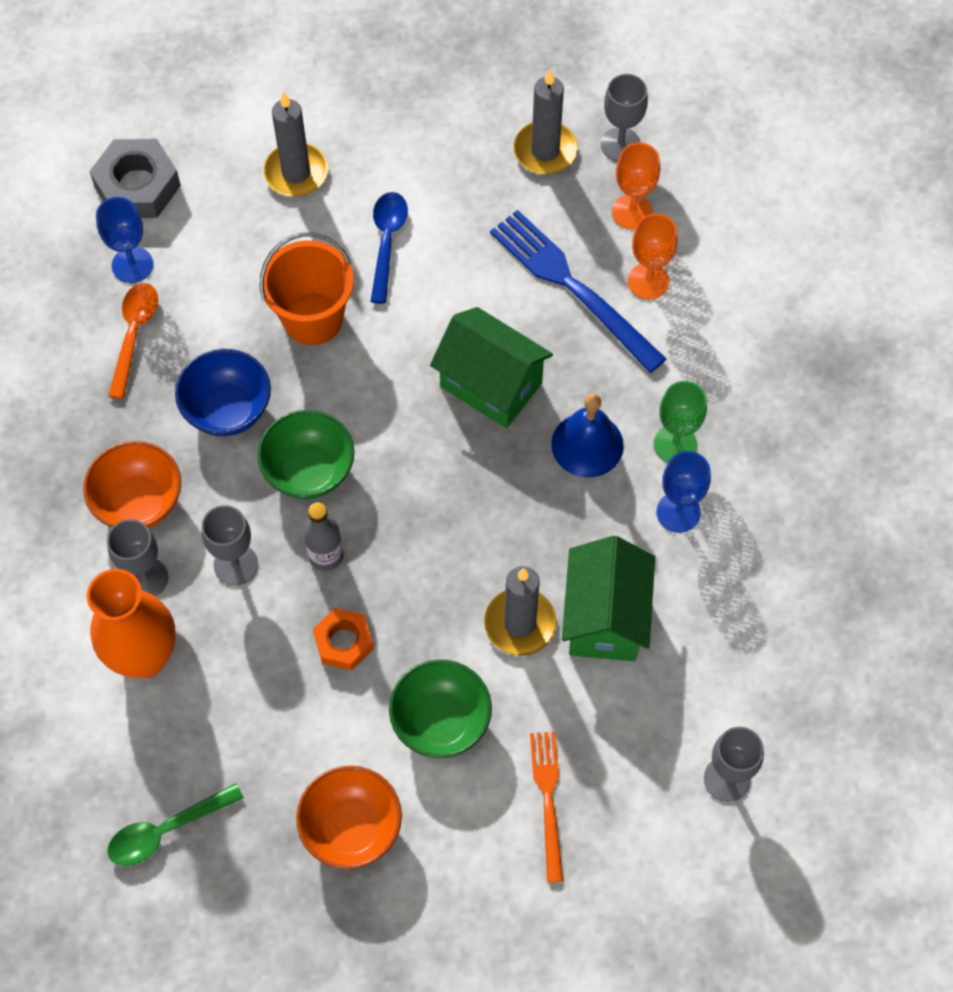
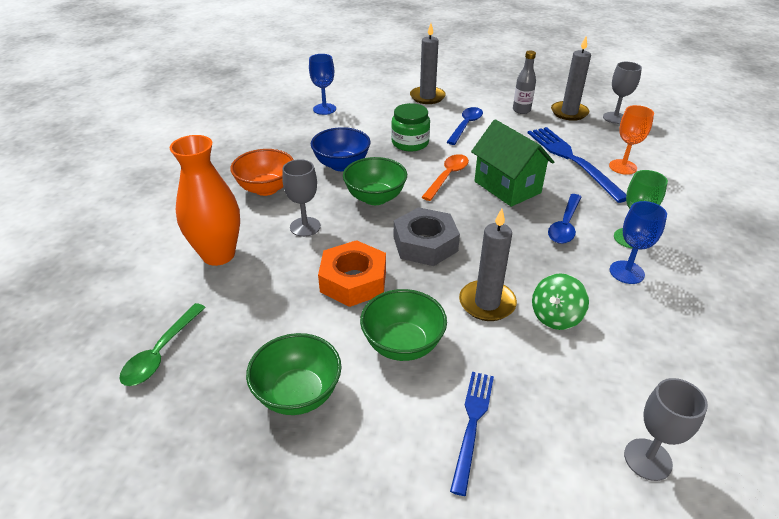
camera: 20 degrees right, 25 degrees down
(134, 335) = (309, 130): orange spoon -> orange spoon (447, 177)
(137, 186) = (344, 88): grey nut -> grey nut (425, 244)
(146, 578) = (246, 220): grey goblet -> none
(166, 830) = (161, 352): green spoon -> green spoon turned 60 degrees counterclockwise
(313, 318) = (410, 143): orange bucket -> green jar
(326, 556) = (365, 236): grey bottle -> grey bottle (521, 110)
(343, 642) = (353, 281): orange nut -> orange nut, size x1.57
(351, 828) = (298, 394): orange bowl -> green bowl
(548, 799) = (472, 424): orange fork -> blue fork
(587, 444) = (565, 225): blue bell -> blue spoon
(605, 618) = (555, 316): green house -> green spinning top
(632, 212) = (617, 141): orange goblet -> none

